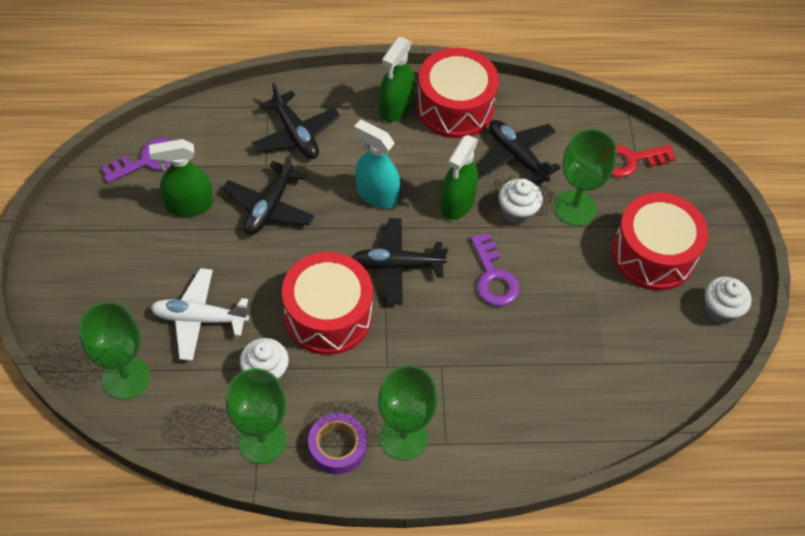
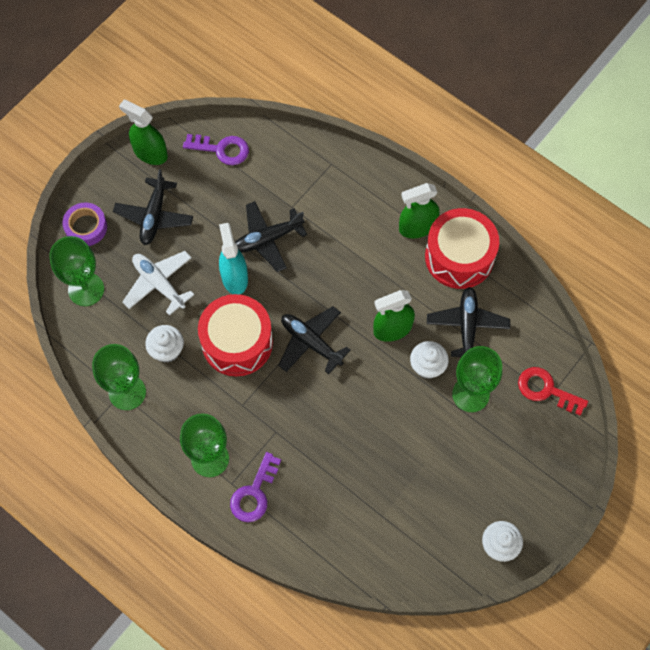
camera: 45 degrees right, 10 degrees up
(189, 205) = (219, 200): green spray bottle -> green spray bottle (150, 153)
(295, 134) = (331, 198): black plane -> black plane (154, 216)
(337, 447) = (166, 431): purple tape -> purple tape (86, 227)
(376, 194) = (344, 282): turquoise spray bottle -> turquoise spray bottle (234, 277)
(493, 277) = (366, 399): purple key -> purple key (254, 493)
(653, 254) = (492, 470): red drum -> none

